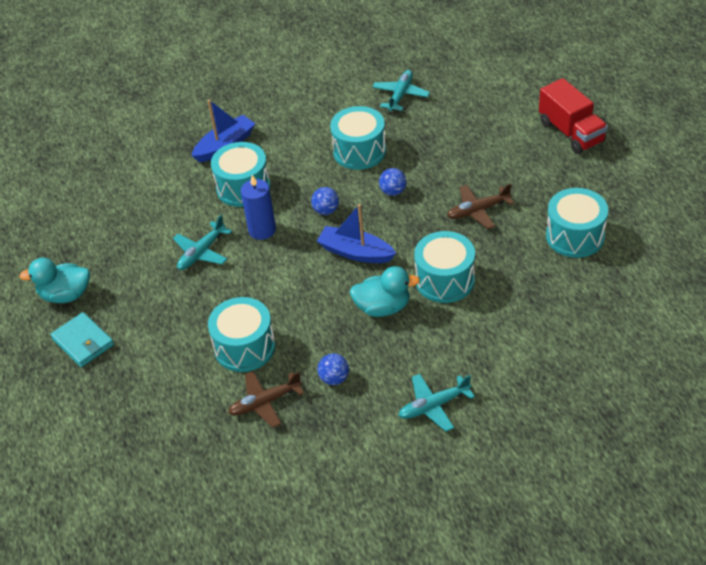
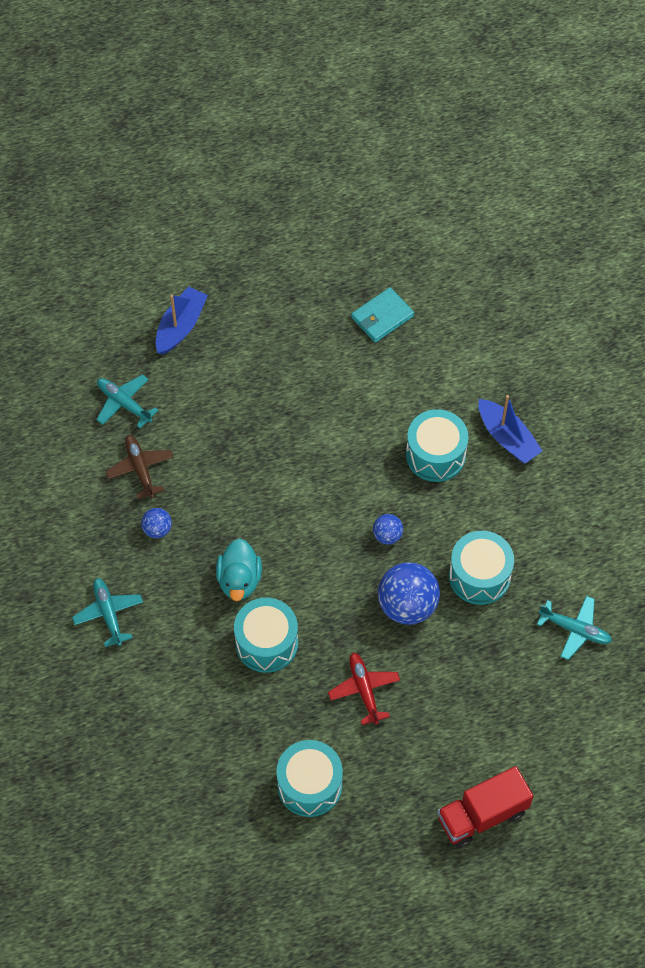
camera: 90 degrees right, 15 degrees up
(65, 295) = (304, 296): turquoise duck -> none
(83, 342) = (241, 315): turquoise wallet -> turquoise wallet (382, 317)
(201, 252) = (343, 415): turquoise plane -> turquoise plane (124, 403)
(245, 347) = (210, 453): turquoise drum -> none
(262, 230) = (367, 472): blue candle -> none
(355, 252) = (320, 560): blue boat -> blue boat (180, 326)
(393, 191) = (407, 605): blue ball -> blue ball, size x1.99
(478, 211) = (364, 690): brown plane -> red plane

